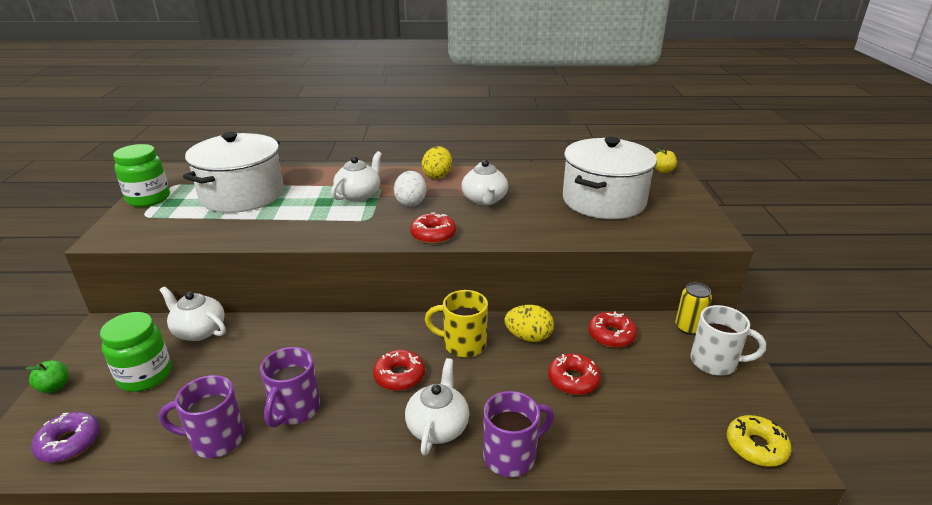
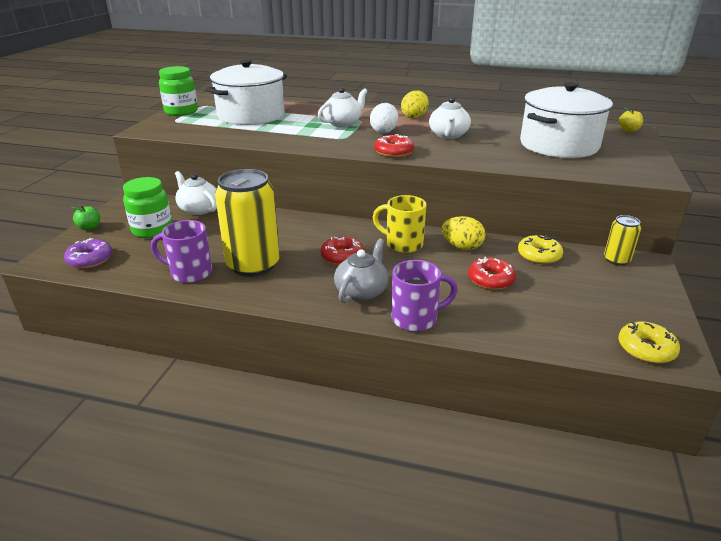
camera: 15 degrees right, 0 degrees up
(294, 410) = (253, 265): purple mug -> yellow can
(438, 426) = (362, 291): white teapot -> grey teapot
(611, 335) = (539, 255): red donut -> yellow donut
(715, 362) = (632, 287): white mug -> none

